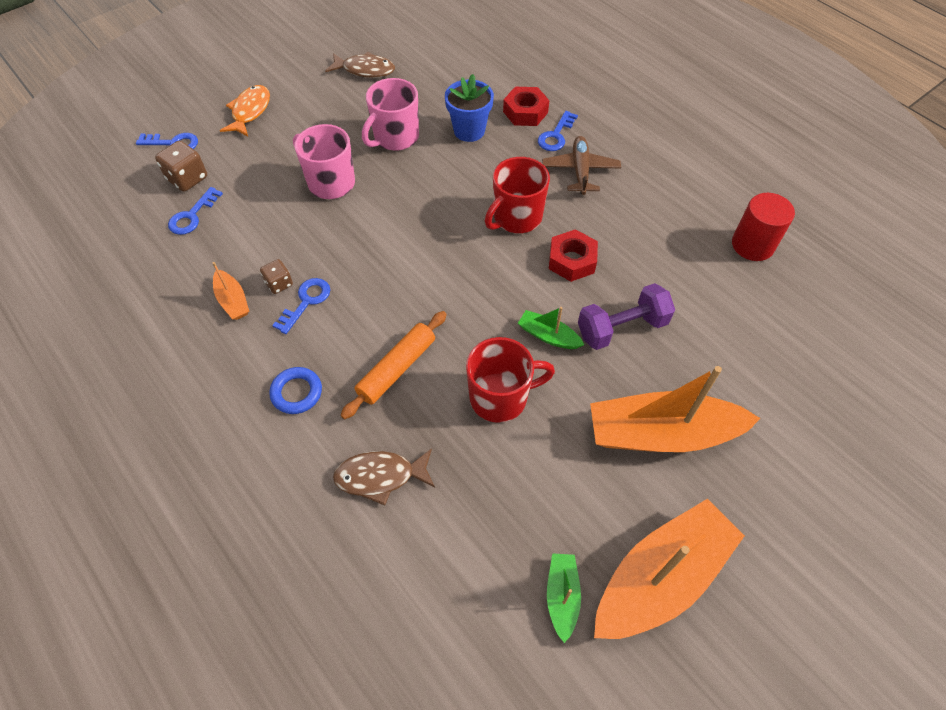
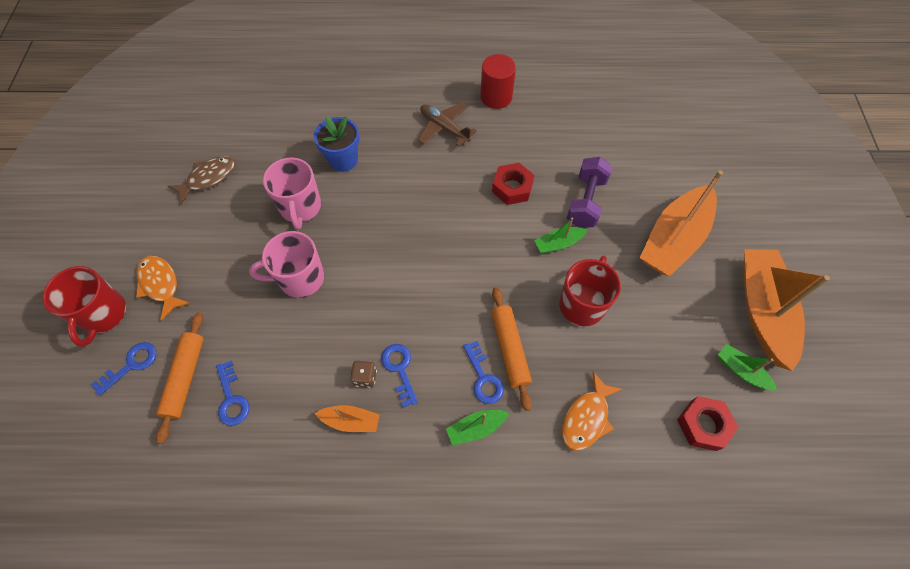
camera: 50 degrees left, 5 degrees up
(187, 178) = (185, 378): brown dice -> orange rolling pin
(297, 392) = (475, 428): blue ring -> green boat
(380, 476) = (586, 417): brown fish -> orange fish
(516, 218) = (448, 191): red mug -> red mug (103, 314)
(525, 112) = (361, 117): red nut -> red nut (703, 425)
(556, 135) = (400, 117): blue key -> blue key (483, 378)
(752, 245) = (583, 94): red cylinder -> red cylinder (496, 97)

